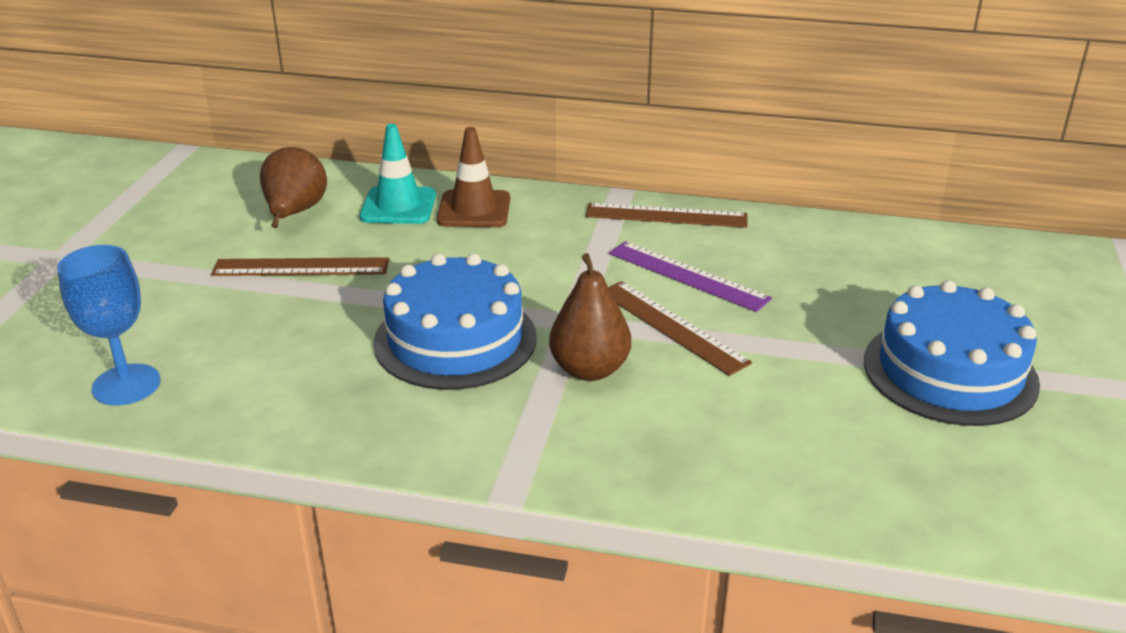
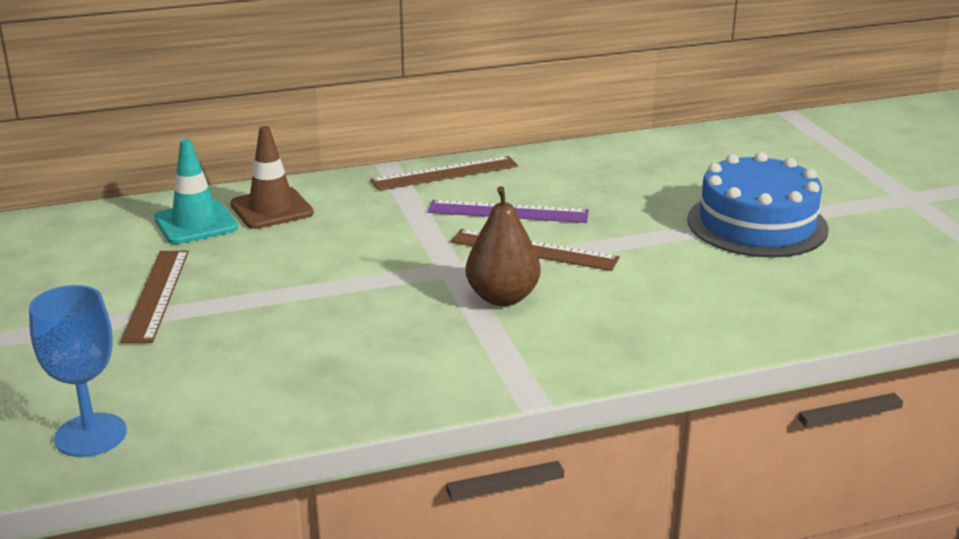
camera: 30 degrees left, 5 degrees down
(294, 213) = (96, 254): brown pear -> none
(301, 267) = (156, 295): brown ruler -> brown ruler turned 60 degrees counterclockwise
(455, 340) = (367, 309): blue cake -> none

